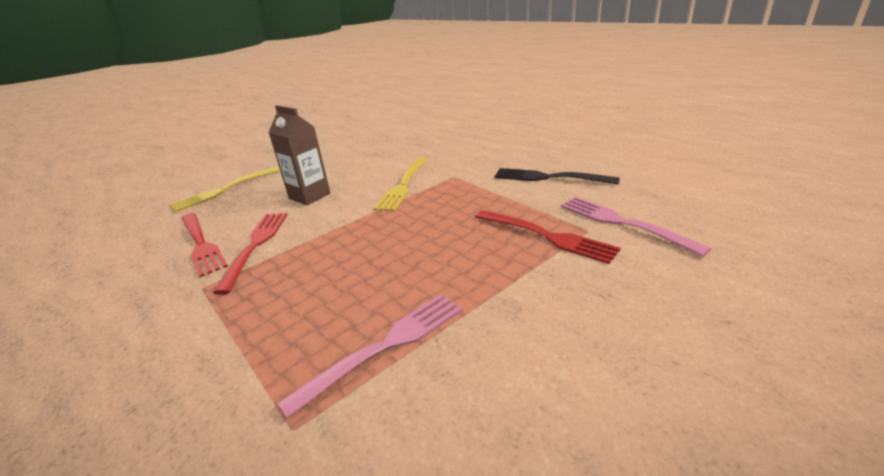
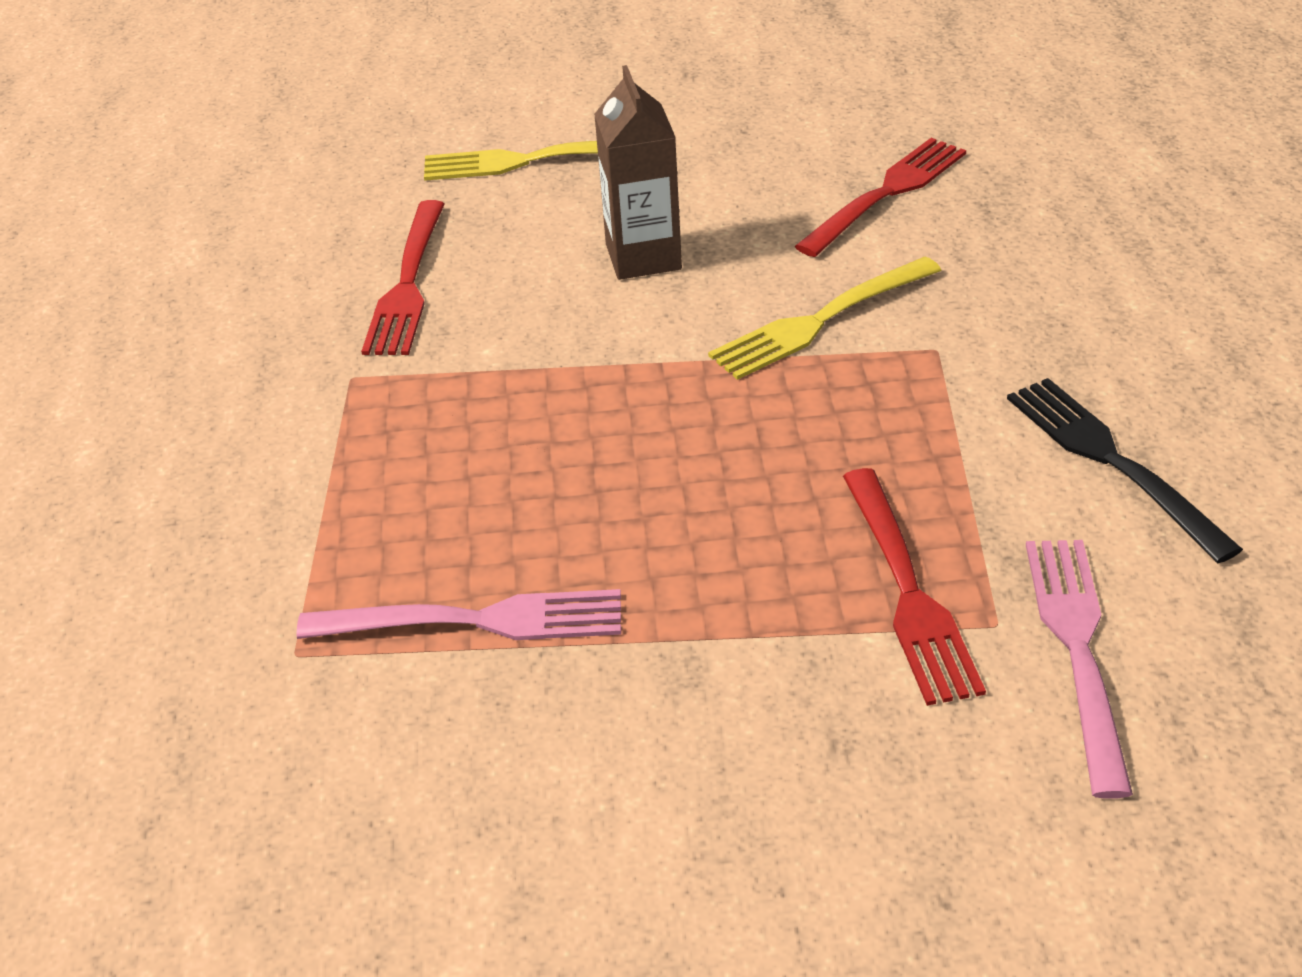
camera: 40 degrees right, 10 degrees up
(255, 246) = (473, 333): red fork -> red fork (886, 194)

